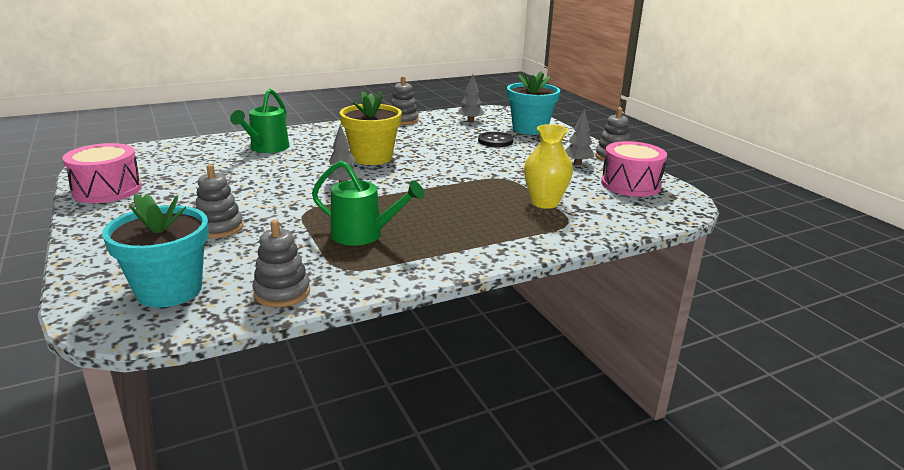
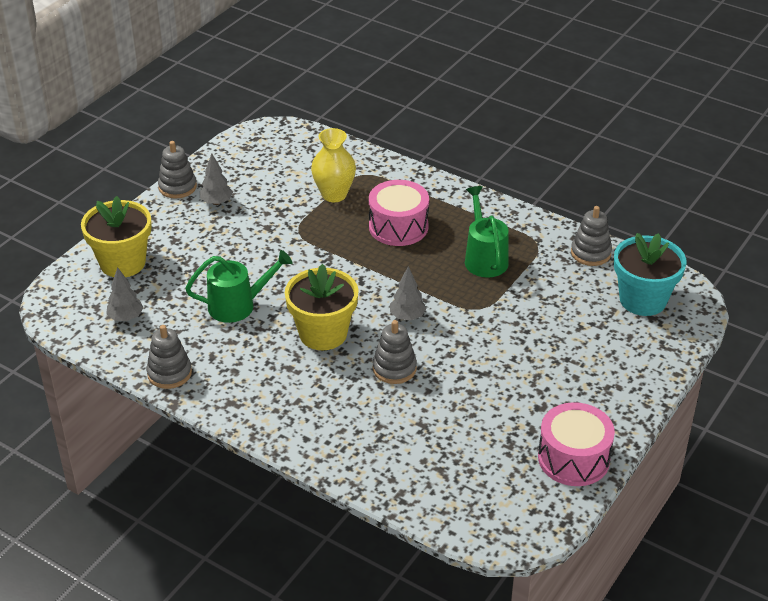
camera: 120 degrees left, 15 degrees up
(219, 228) = (554, 335): grey stacking toy -> grey stacking toy (394, 368)
(266, 148) = (369, 426): green watering can -> green watering can (238, 305)
(495, 141) = (190, 273): black button -> none
(530, 129) = (123, 263): turquoise flower pot -> yellow flower pot
(630, 185) = (248, 163): pink drum -> pink drum (398, 227)

